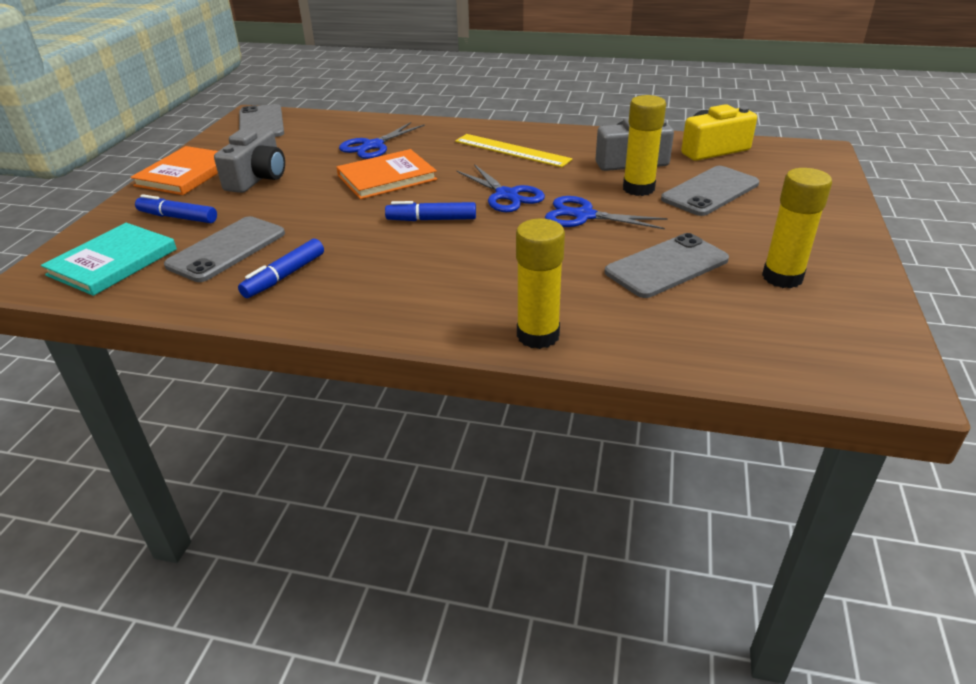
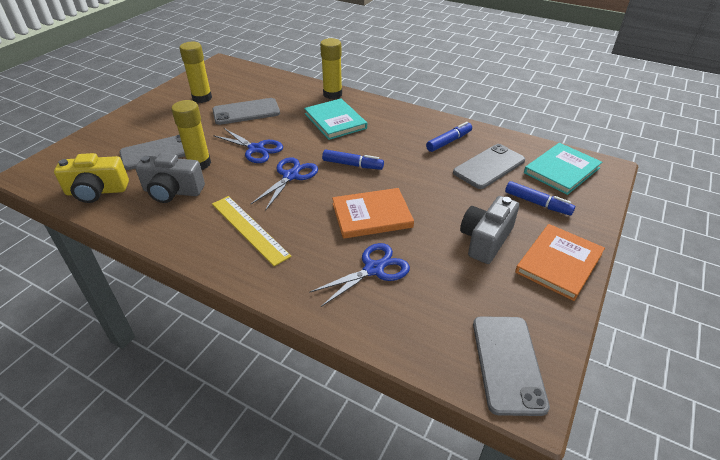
camera: 165 degrees left, 5 degrees up
(495, 278) = (335, 121): none -> turquoise book
(506, 195) = (291, 176): blue scissors -> blue scissors turned 45 degrees clockwise

